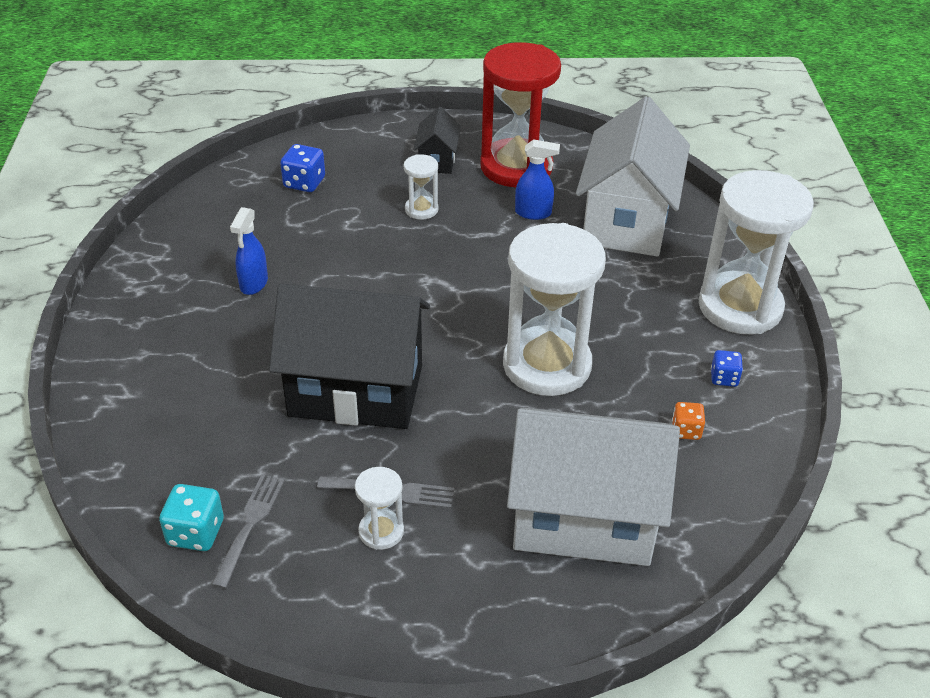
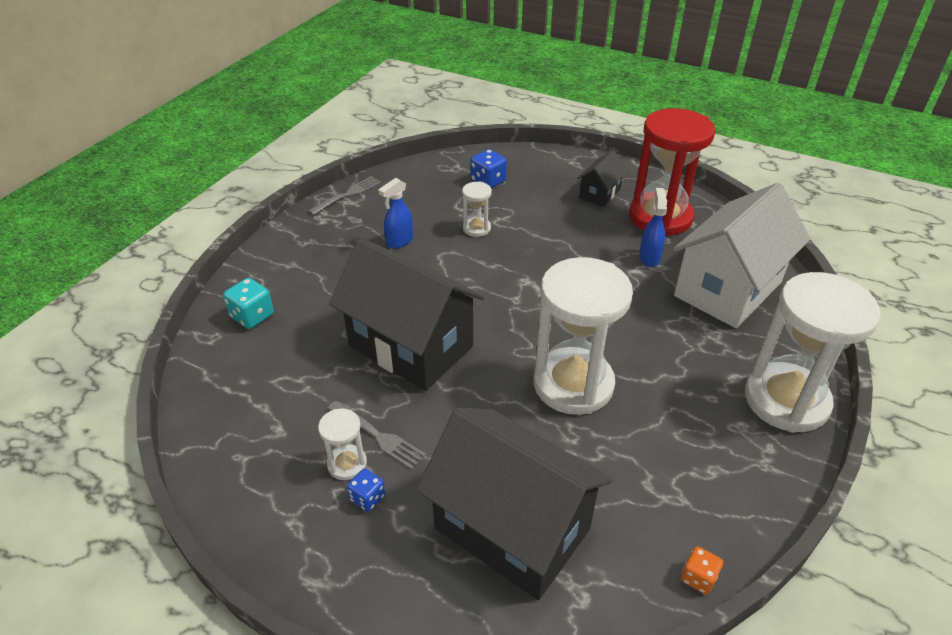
camera: 30 degrees right, 0 degrees up
(196, 533) = (225, 405): turquoise dice -> turquoise dice (252, 316)
(250, 526) = (262, 417): grey fork -> grey fork (347, 195)
(421, 209) = (560, 227): white hourglass -> white hourglass (476, 228)
(533, 213) = (649, 257): blue spray bottle -> blue spray bottle turned 120 degrees counterclockwise
(584, 518) = (512, 529): white house -> black house
(686, 430) = (657, 491): orange dice -> orange dice (698, 578)
(724, 378) = (727, 459): blue dice -> blue dice (367, 498)

